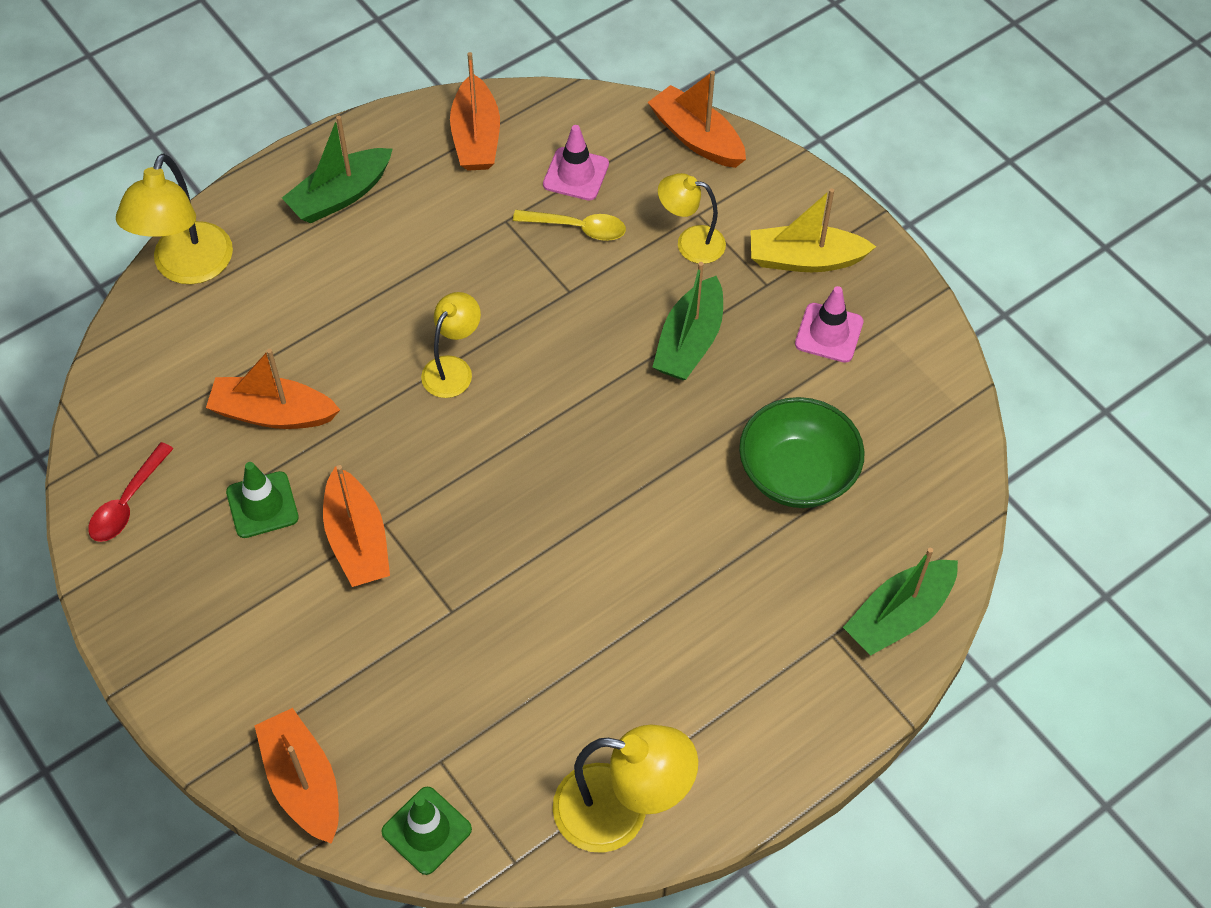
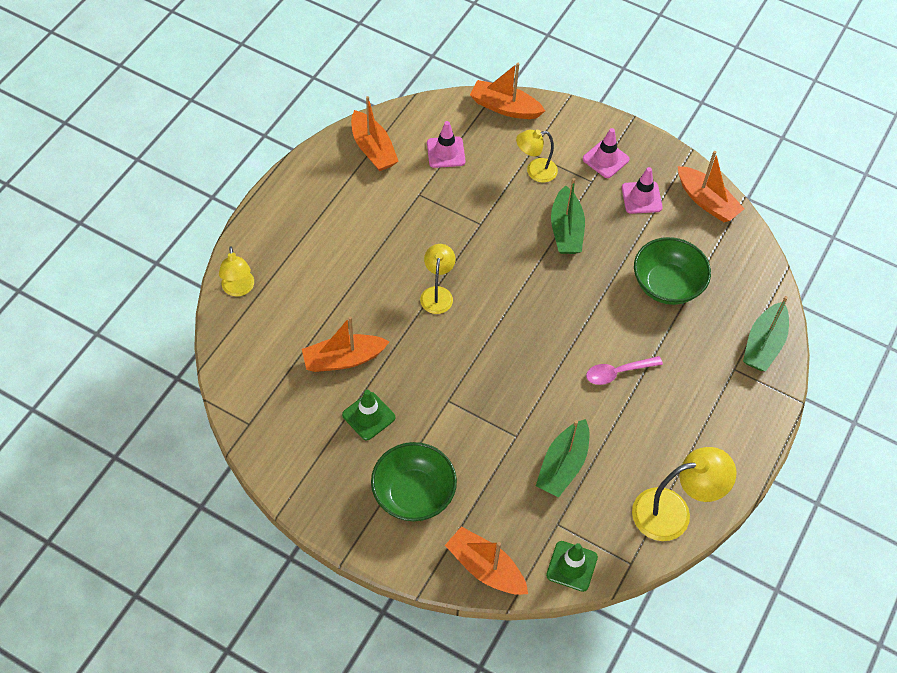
camera: 25 degrees left, 0 degrees up
(128, 502) = (284, 445): red spoon -> none
(187, 268) = (238, 289): yellow lamp -> yellow lamp, size x0.62
(262, 637) = (413, 494): none -> green bowl
(340, 195) = (309, 212): green boat -> green boat (563, 465)
(357, 540) = (437, 415): orange boat -> orange boat (706, 201)
(578, 228) = (465, 184): yellow spoon -> none
(651, 575) = (617, 373): none -> pink spoon
(805, 259) = (605, 159): yellow boat -> pink traffic cone

